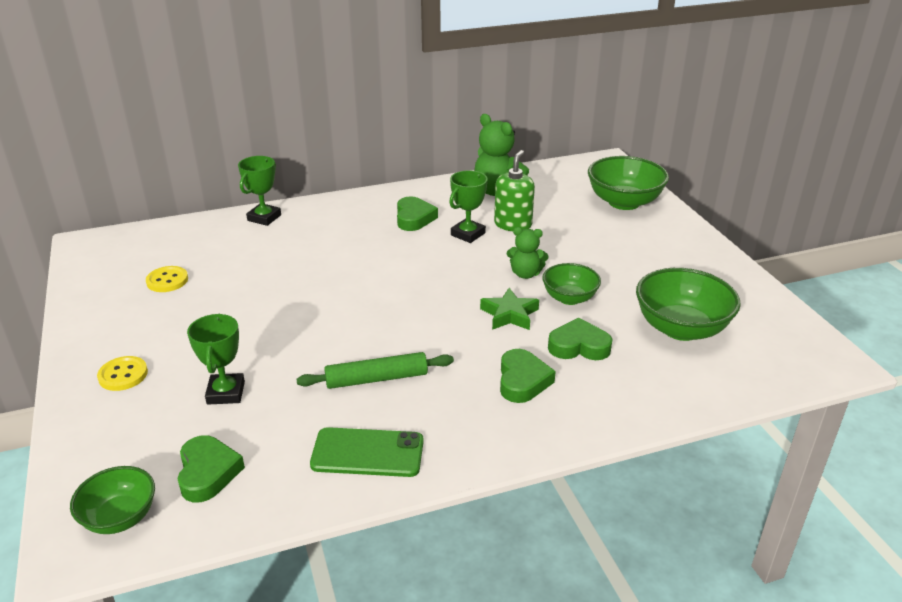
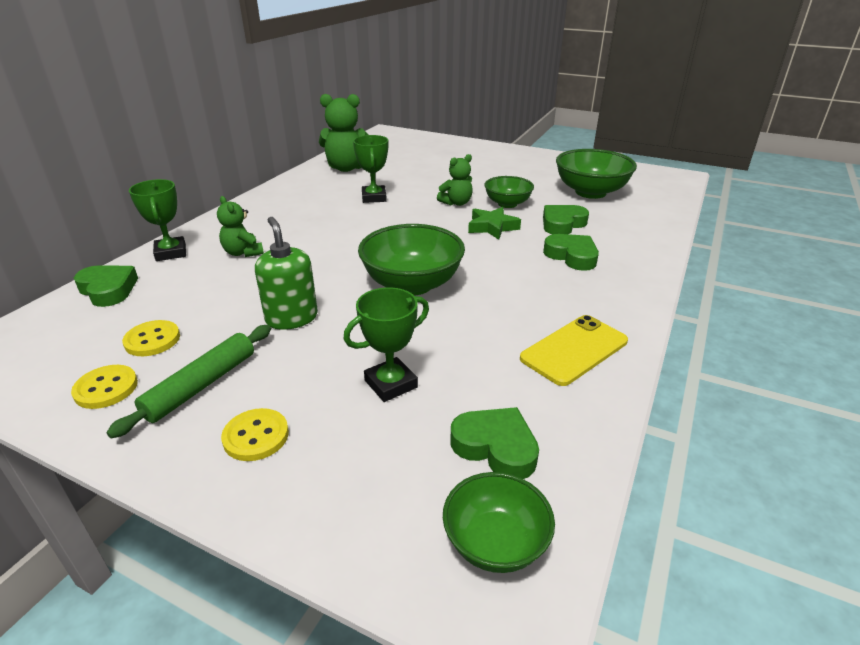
camera: 45 degrees left, 0 degrees up
(110, 299) = (106, 388): none -> yellow button
(226, 393) = (391, 384): green trophy -> green trophy turned 75 degrees counterclockwise
(302, 240) = (243, 253): none -> green teddy bear
(367, 453) = (574, 350): green phone -> yellow phone
(376, 379) = (486, 305): green rolling pin -> green rolling pin (201, 385)
(414, 218) = (314, 203): green heart -> green heart (108, 290)
(513, 224) = (394, 181): green soap dispenser -> green soap dispenser (291, 318)
(624, 202) = (438, 147): green bowl -> green bowl (412, 284)

